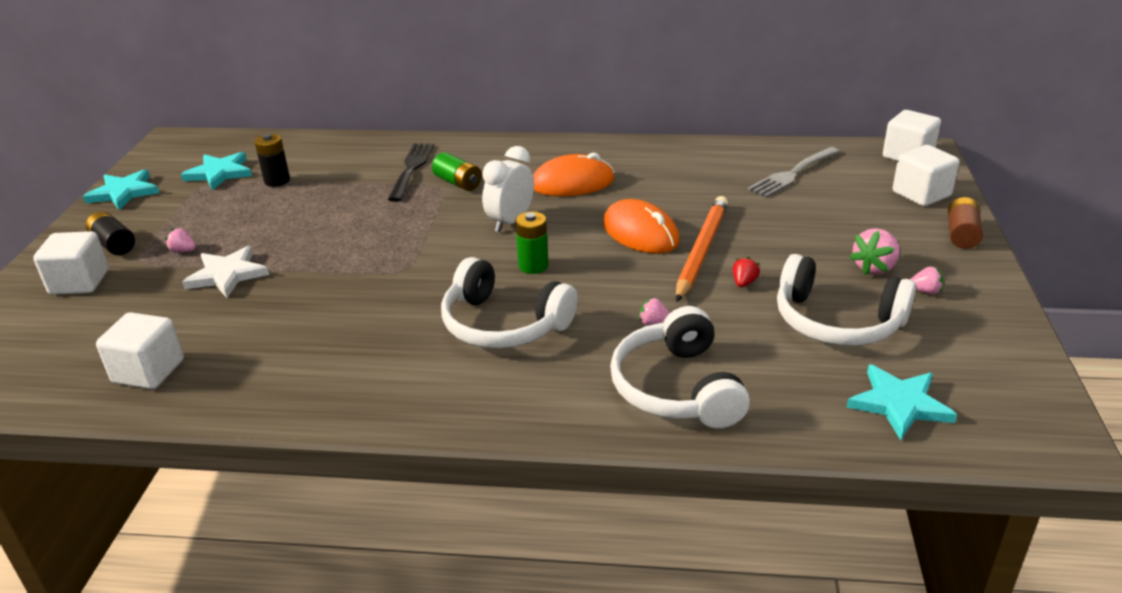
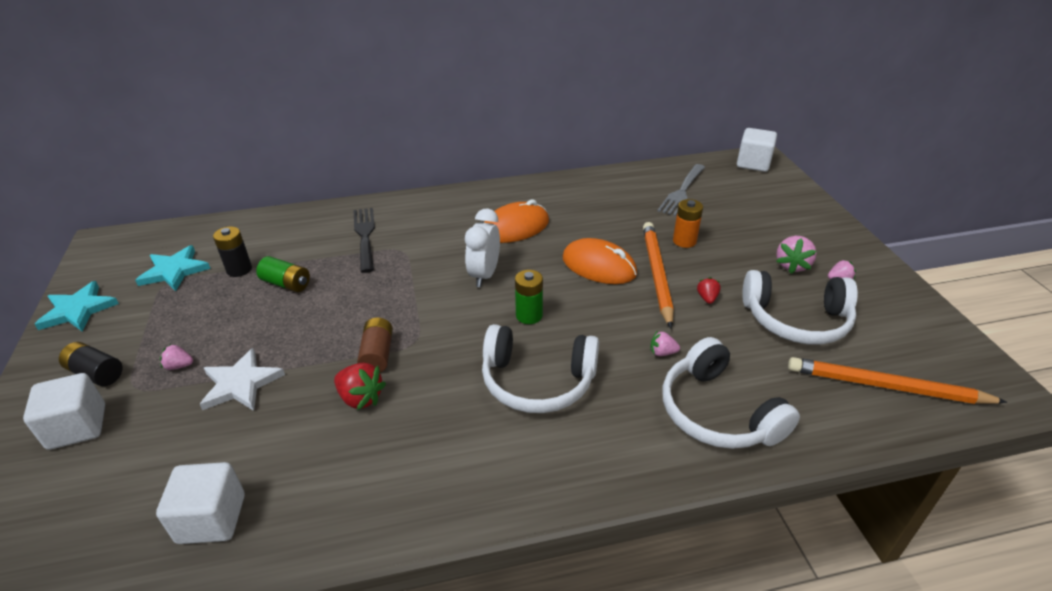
camera: 20 degrees left, 5 degrees up
(325, 306) = (360, 398): none -> red strawberry
(458, 183) = (415, 243): green battery -> green battery (286, 284)
(758, 224) = (684, 241): none -> orange battery
(899, 404) = (886, 386): turquoise star -> orange pencil
(921, 194) = (783, 195): white cube -> none
(961, 235) = (832, 225): brown battery -> brown battery (377, 354)

